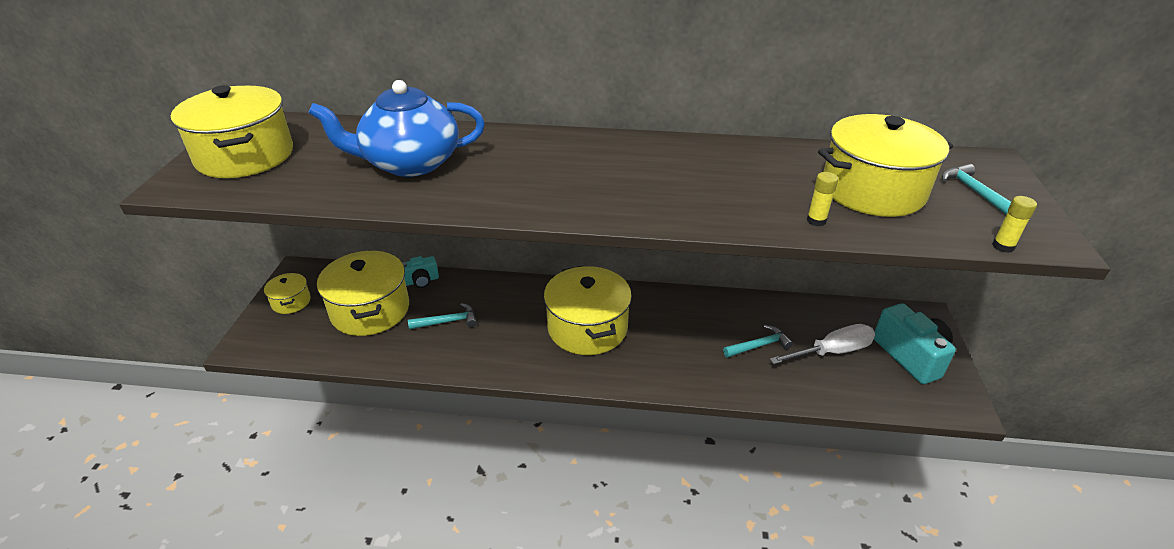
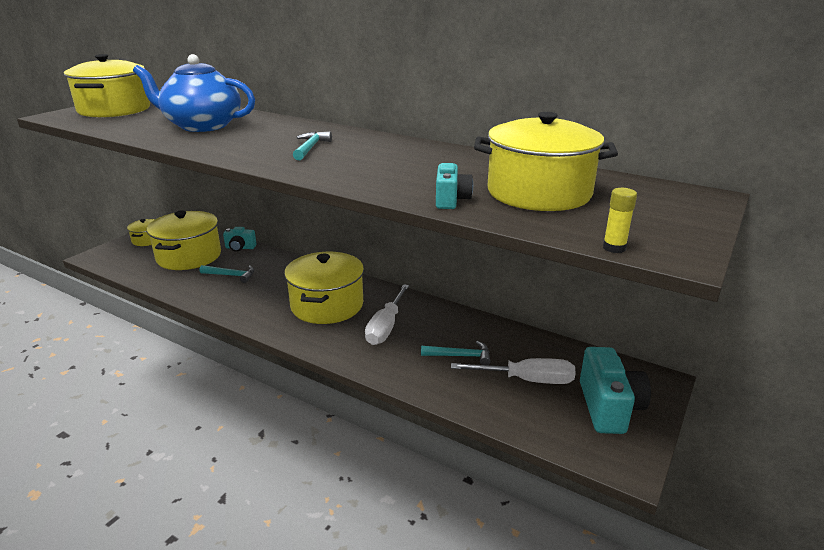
camera: 25 degrees right, 10 degrees down
(667, 335) = (386, 327): none -> white screwdriver
(816, 221) = (451, 200): yellow glue stick -> turquoise camera
(974, 191) = (647, 210): turquoise hammer -> turquoise hammer (310, 148)

